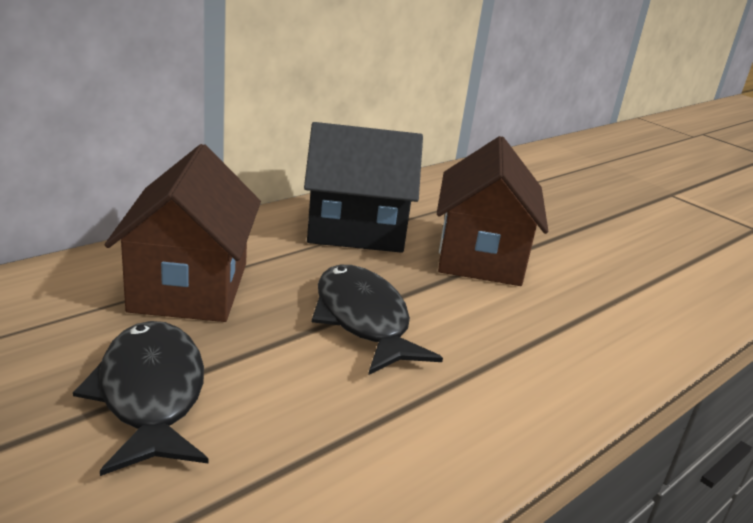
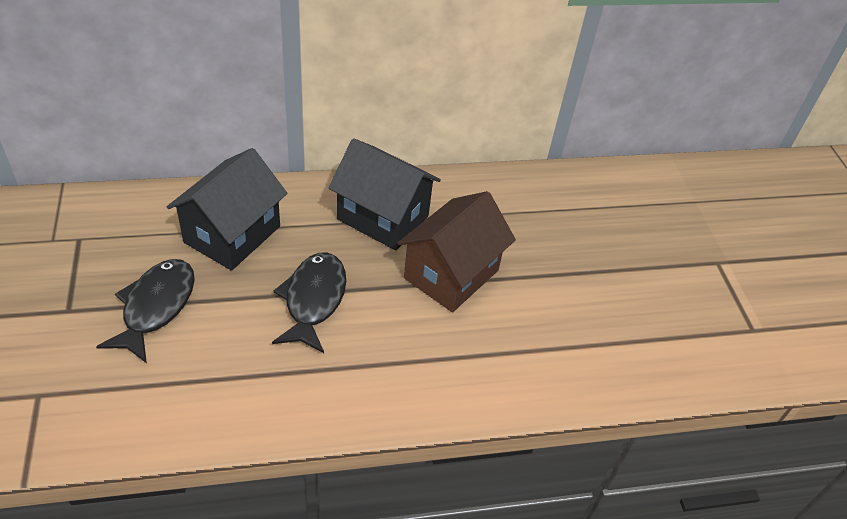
camera: 30 degrees right, 20 degrees up
(190, 287) = (232, 234): brown house -> black house

